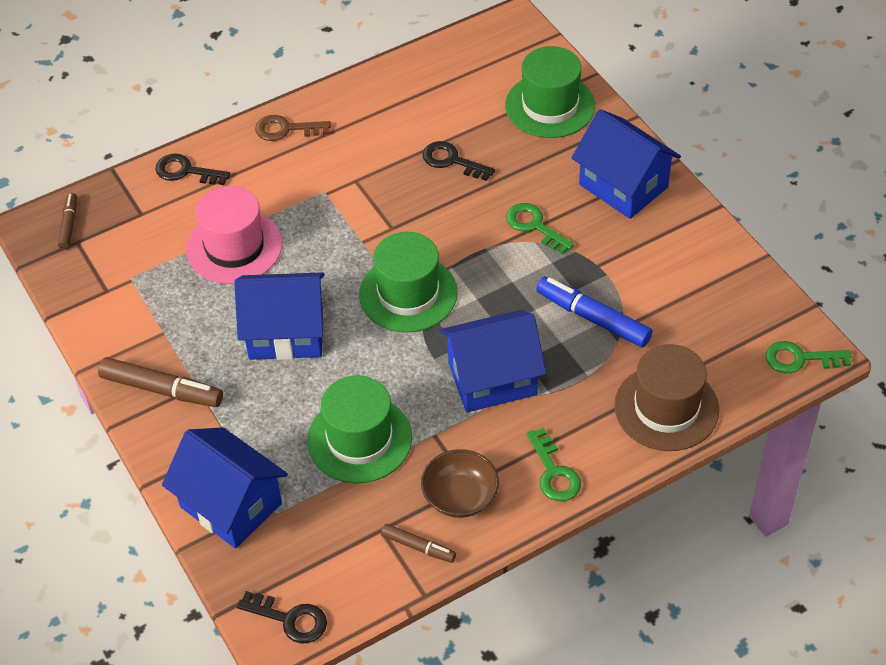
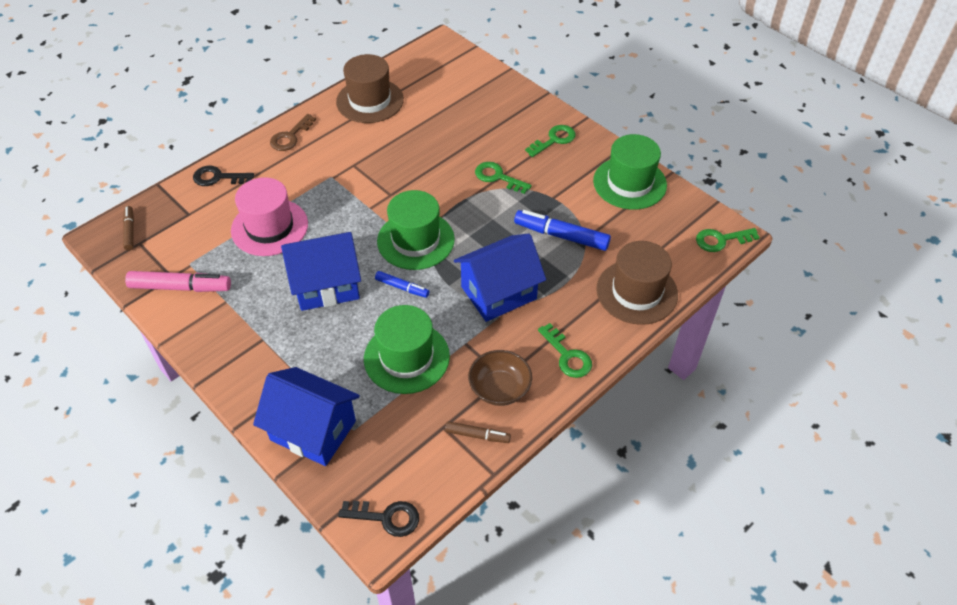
camera: 15 degrees left, 0 degrees up
(115, 306) = (180, 287): none -> pink marker
(162, 390) = (234, 347): brown marker -> none
(286, 129) = (290, 137): brown key -> brown key turned 45 degrees counterclockwise
(376, 352) = (402, 287): none -> blue marker
(398, 94) = (370, 101): none -> brown hat
(452, 161) = (423, 141): black key -> none
(550, 106) = (484, 93): green hat -> green hat (629, 183)
(623, 186) = (554, 140): blue house -> green key

